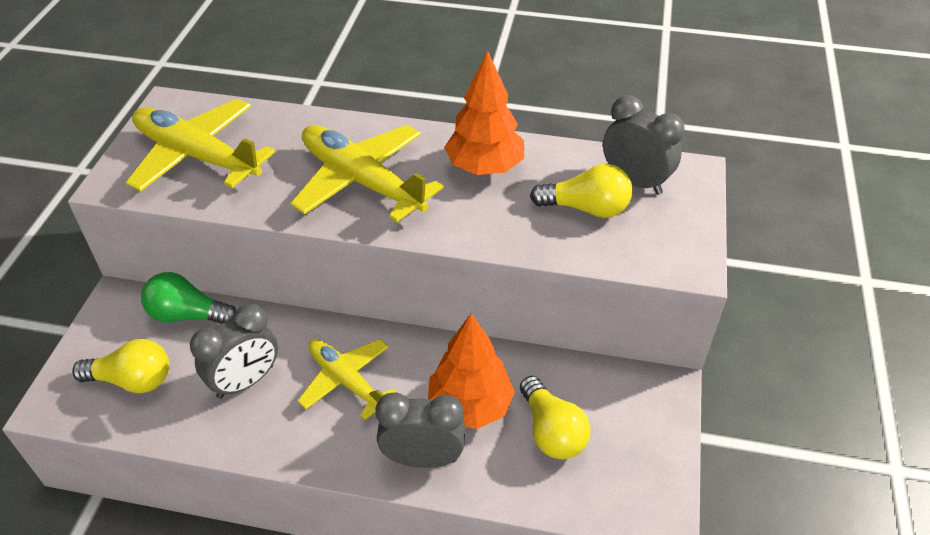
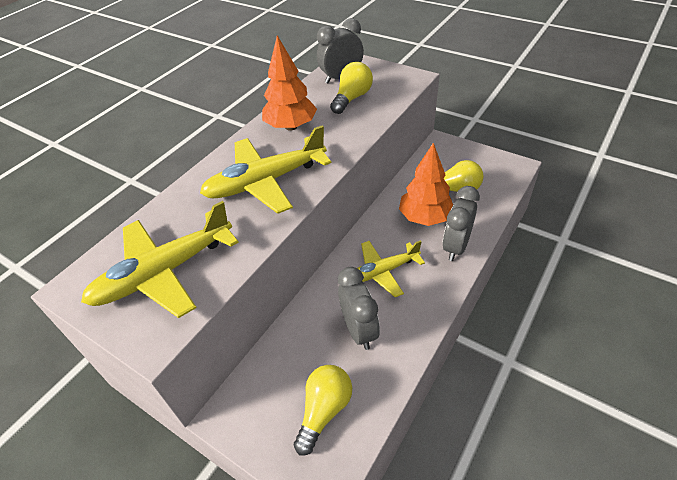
camera: 65 degrees left, 0 degrees up
(188, 315) = (273, 360): green light bulb -> none

